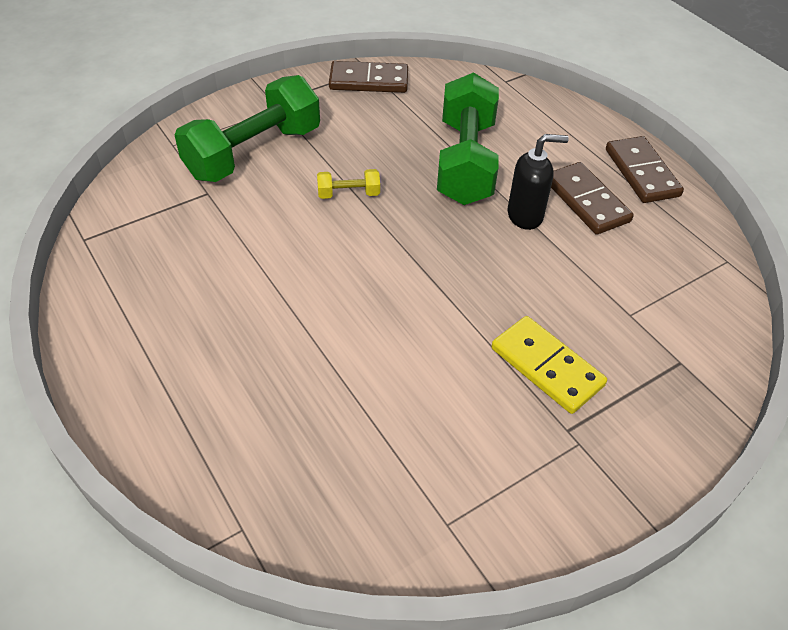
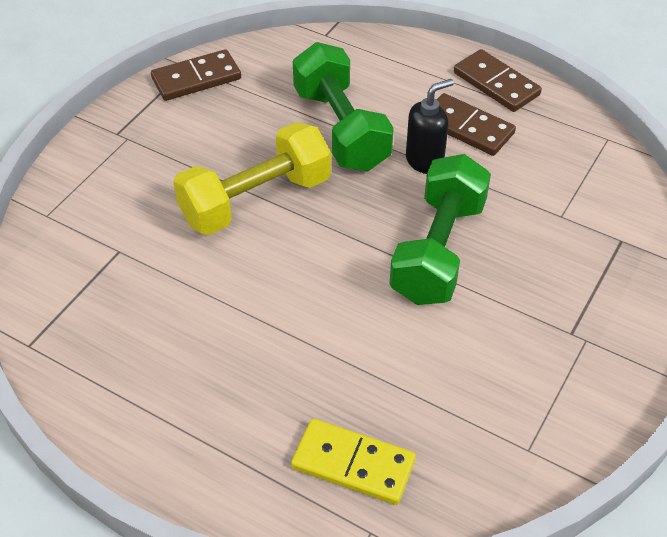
camera: 25 degrees left, 0 degrees up
(253, 153) = (135, 193): green dumbbell -> green dumbbell (438, 250)
(348, 194) = (256, 200): yellow dumbbell -> yellow dumbbell, size x2.36
(546, 367) = (524, 288): yellow domino -> yellow domino (353, 464)

